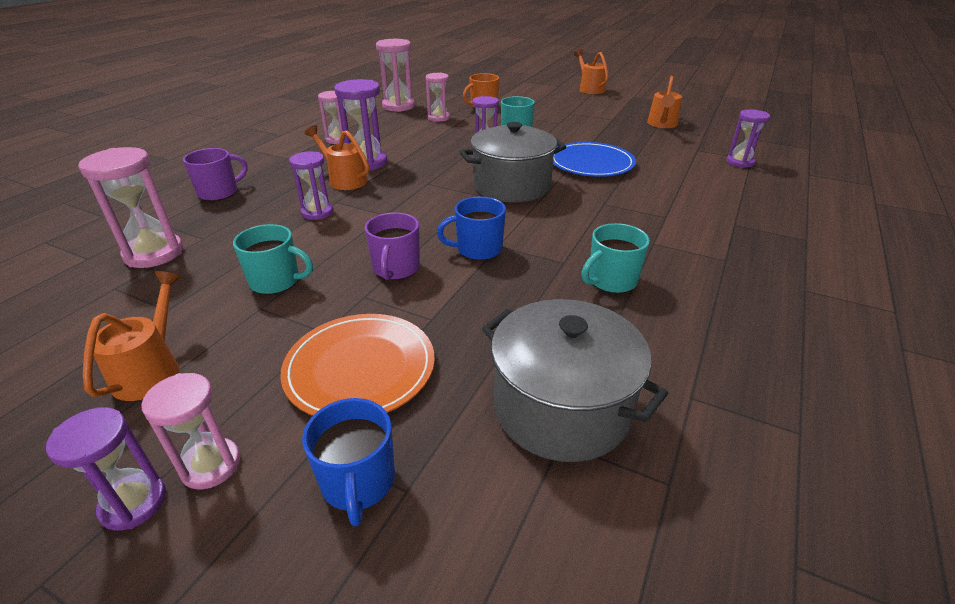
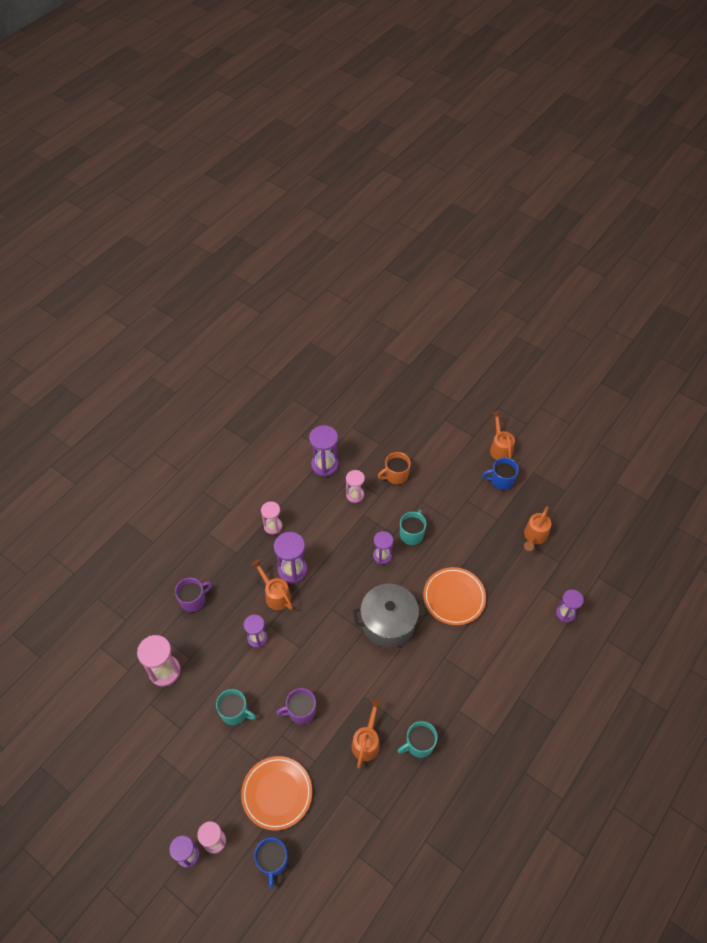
camera: 10 degrees right, 20 degrees up
(152, 369) = (181, 776): orange watering can -> orange watering can (367, 741)
(396, 269) = (301, 711): purple mug -> purple mug turned 60 degrees clockwise
(398, 106) = (325, 465): pink hourglass -> purple hourglass
(478, 249) = (351, 699): blue mug -> blue mug (501, 481)
(561, 407) = (364, 836): grey pot -> none
(591, 163) = (454, 597): blue plate -> orange plate

